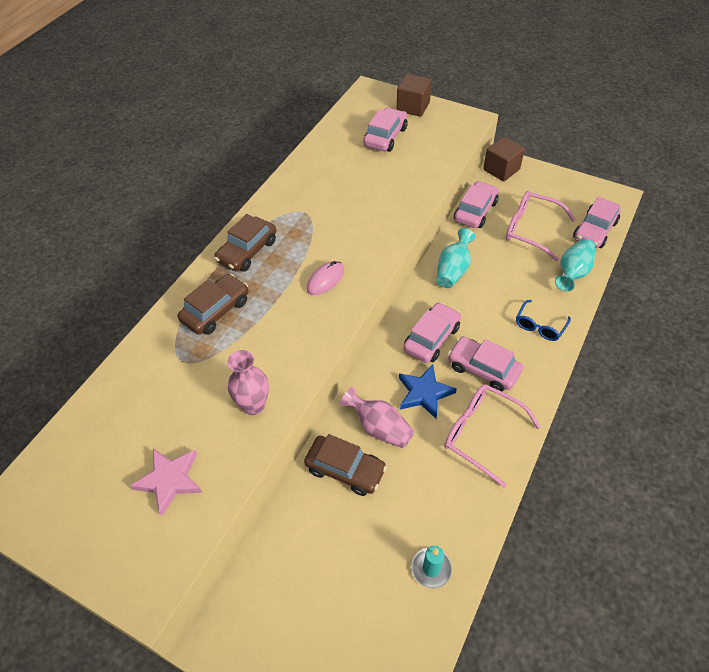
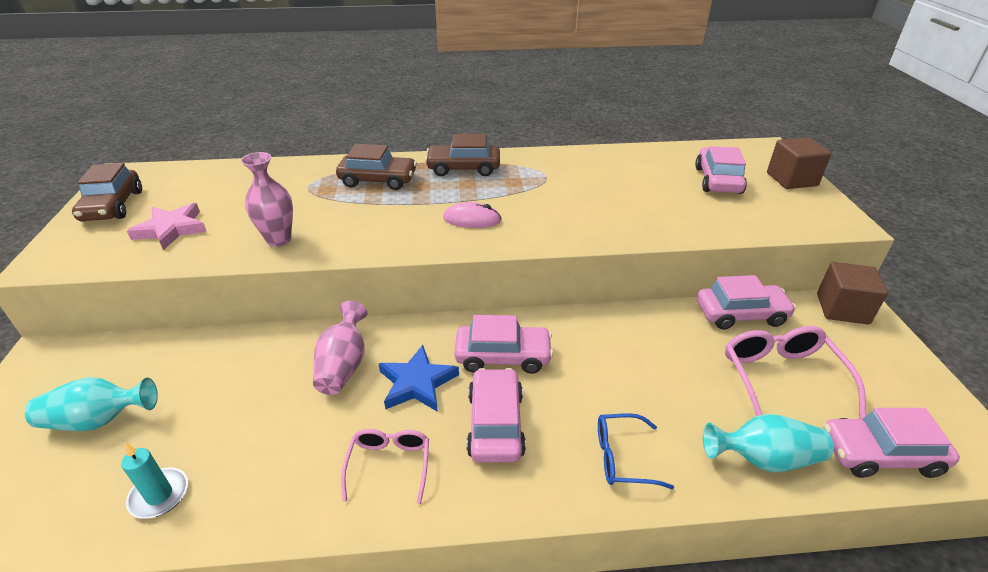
camera: 55 degrees right, 15 degrees down
(345, 469) = (273, 361): brown car -> brown car (113, 206)
(385, 137) = (718, 180): pink car -> pink car turned 75 degrees counterclockwise
(453, 270) = (624, 333): turquoise vase -> turquoise vase (98, 420)
(482, 434) = (389, 465): pink glasses -> pink glasses, size x0.62

